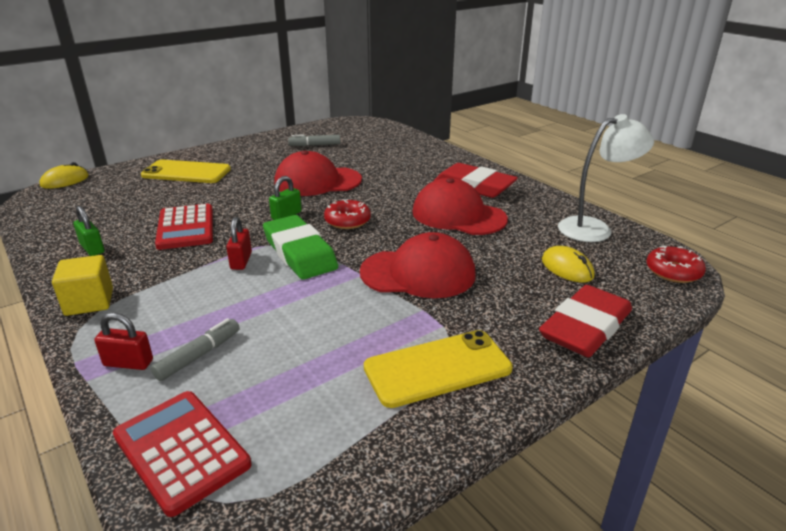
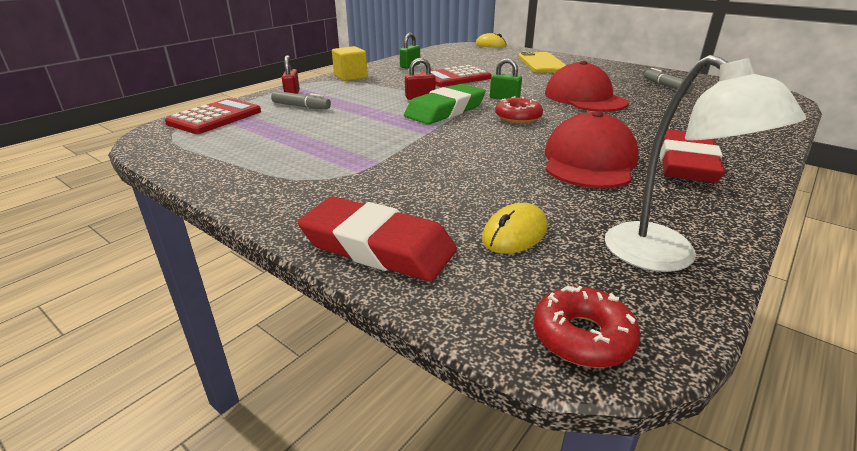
camera: 75 degrees right, 0 degrees up
(418, 273) = (442, 154): red cap -> none
(437, 368) = (293, 175): yellow phone -> none

